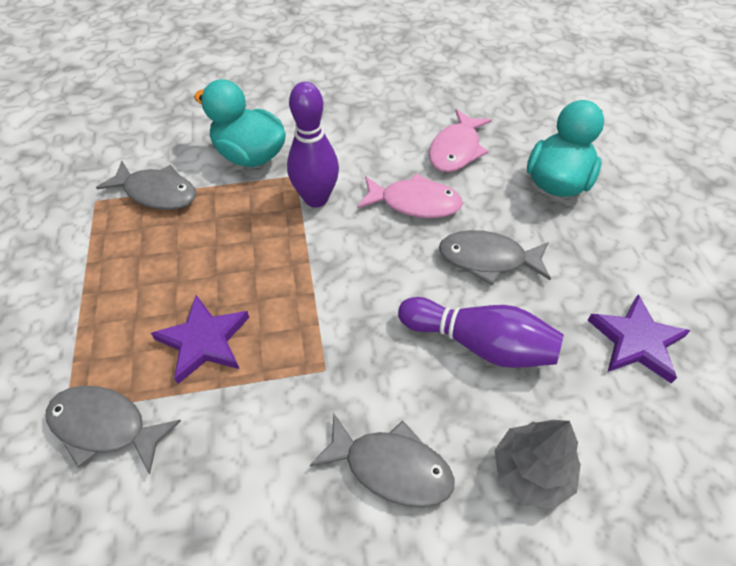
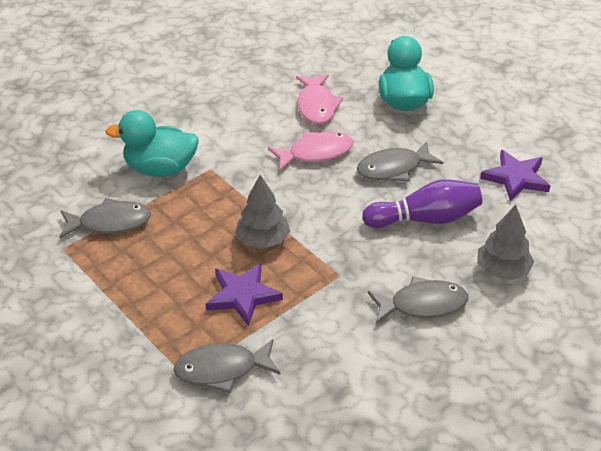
camera: 30 degrees left, 10 degrees down
(279, 281) = (263, 240): none -> grey tree
(316, 198) = (241, 178): purple bowling pin -> none

